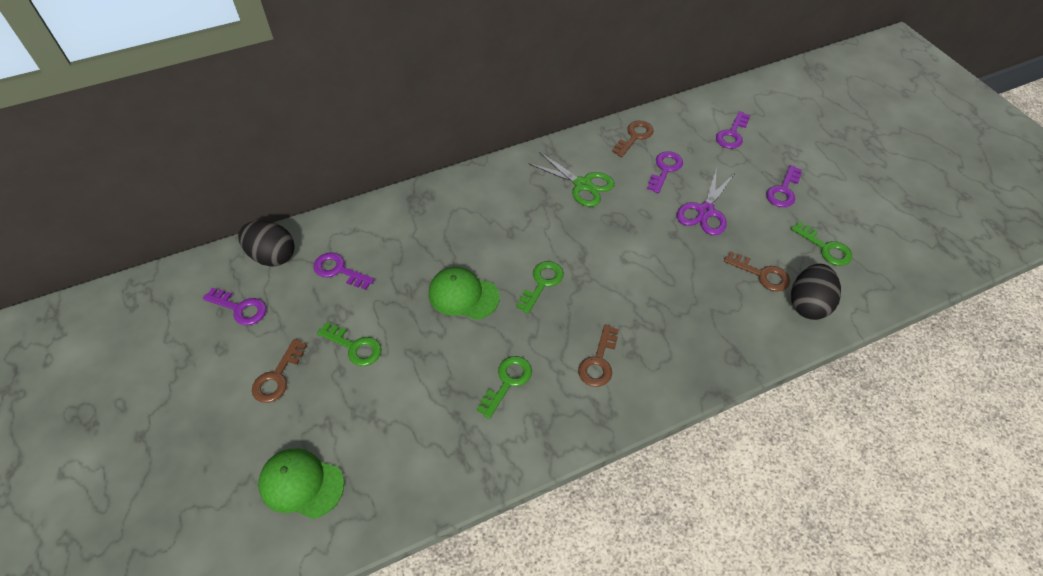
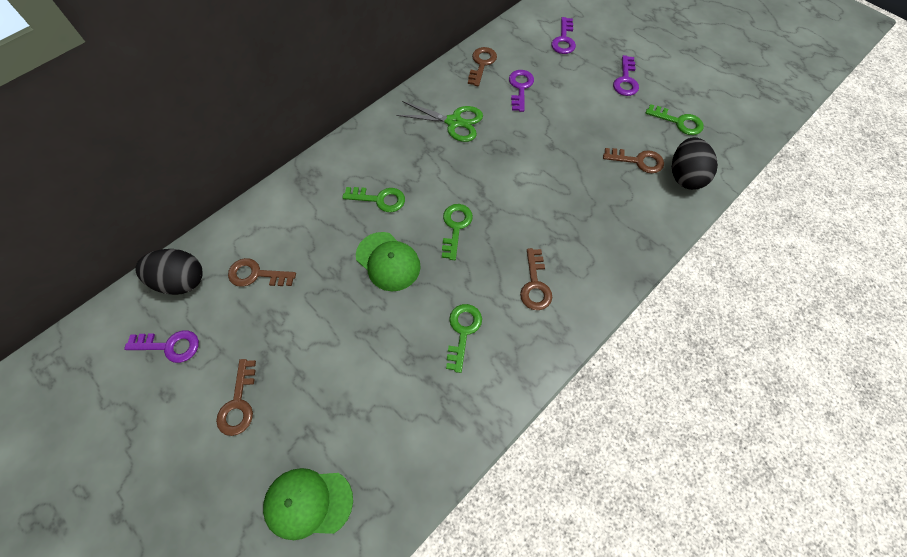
camera: 20 degrees left, 10 degrees up
(339, 270) = (256, 274): purple key -> brown key
(354, 347) = (304, 346): green key -> green key (379, 199)
(463, 295) = (388, 261): green cap -> green cap turned 135 degrees counterclockwise
(705, 211) = (569, 117): purple scissors -> none

